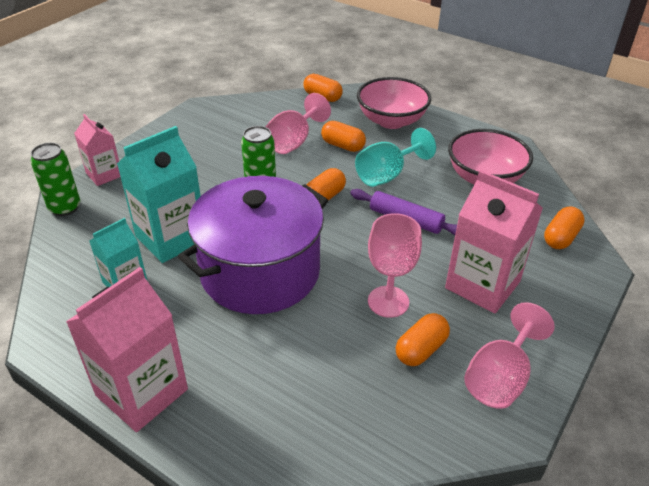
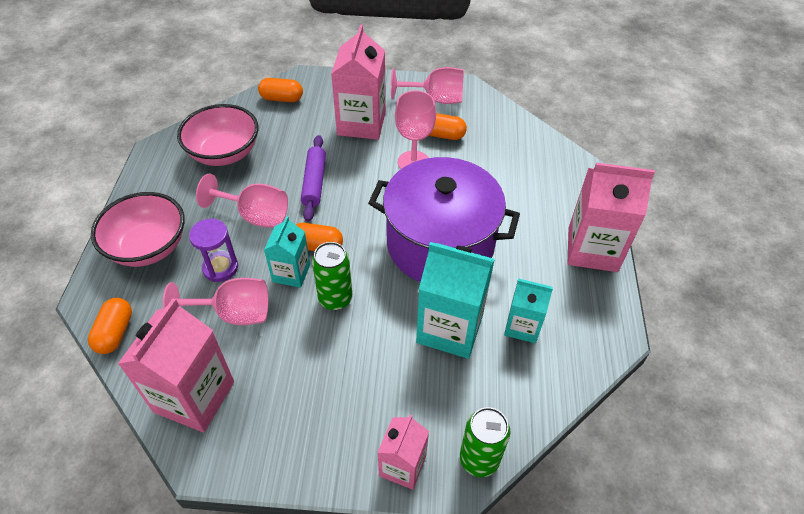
camera: 120 degrees left, 10 degrees up
(244, 114) = (194, 397): none -> pink carton
(307, 176) = (291, 273): none -> turquoise carton
(343, 146) = (220, 268): orange capsule -> purple hourglass
(387, 175) = (255, 216): turquoise goblet -> pink goblet

